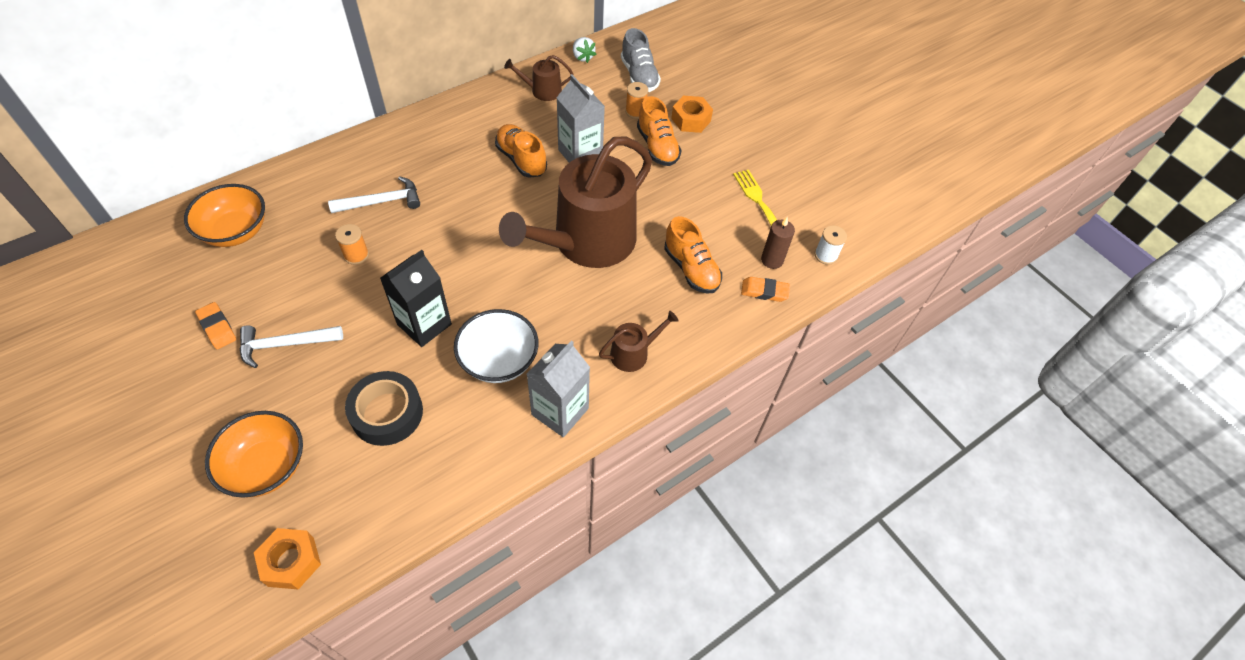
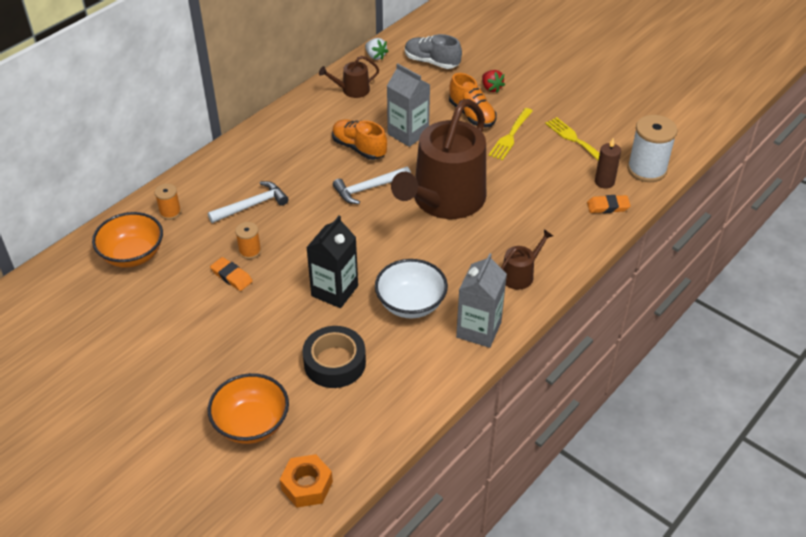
camera: 10 degrees left, 10 degrees down
(217, 328) = (155, 332): orange eraser -> orange eraser (231, 276)
(285, 345) = (221, 332): white hammer -> white hammer (369, 188)
(635, 112) = (441, 91): orange spool -> orange spool (170, 212)
(639, 76) = (431, 62): grey shoe -> grey shoe turned 150 degrees clockwise
(689, 181) = (510, 136): none -> yellow fork
(691, 120) = (491, 88): orange nut -> red strawberry
(691, 269) = (540, 202): orange shoe -> none
(825, 255) = (647, 169): white spool -> white spool, size x1.91

